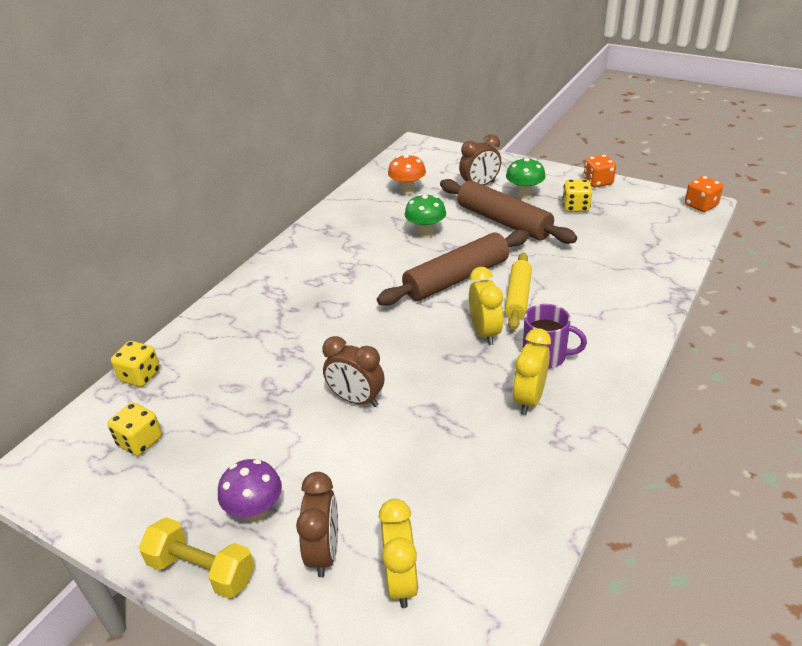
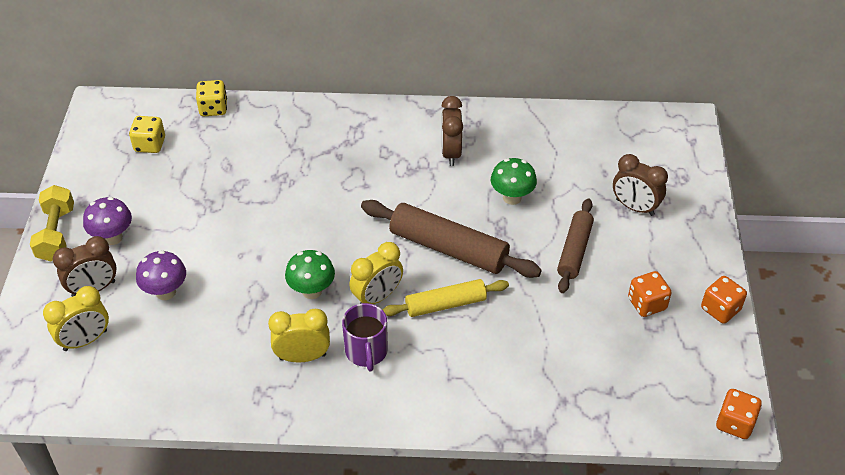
camera: 60 degrees right, 10 degrees up
(356, 399) = (248, 244): brown clock -> brown clock (451, 153)
(376, 483) = (165, 292): none -> purple mushroom
(407, 191) = (582, 153): orange mushroom -> none
(503, 221) = (574, 251): brown rolling pin -> brown rolling pin, size x0.64
(524, 195) = (642, 251): green mushroom -> green mushroom (312, 291)
(575, 207) = (647, 304): yellow dice -> orange dice

